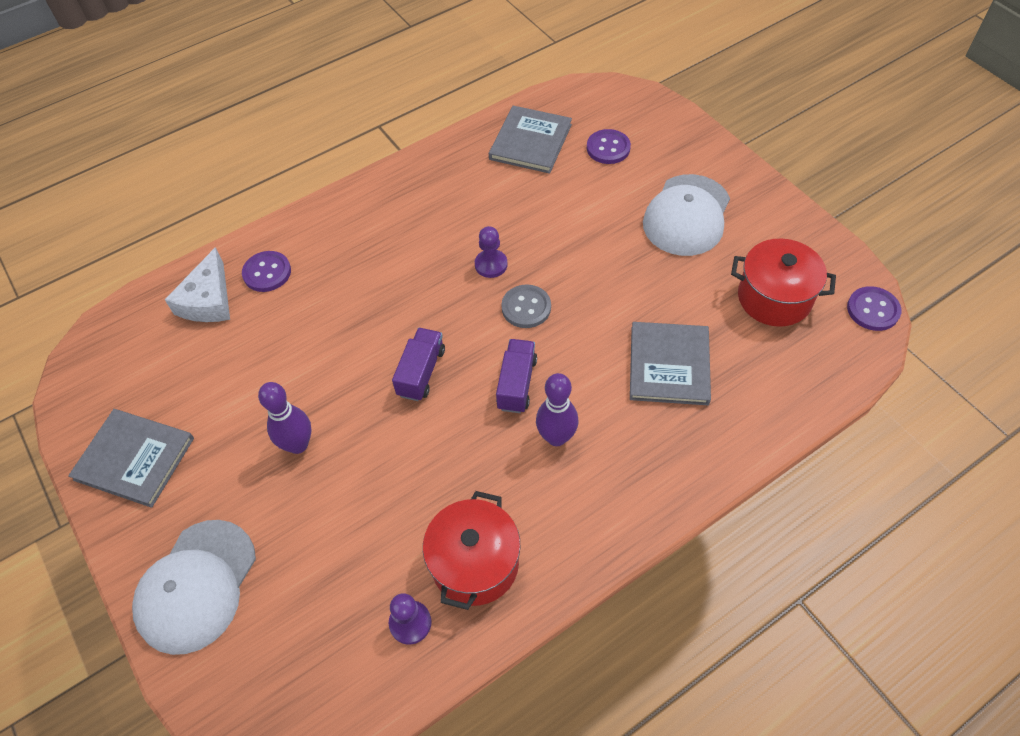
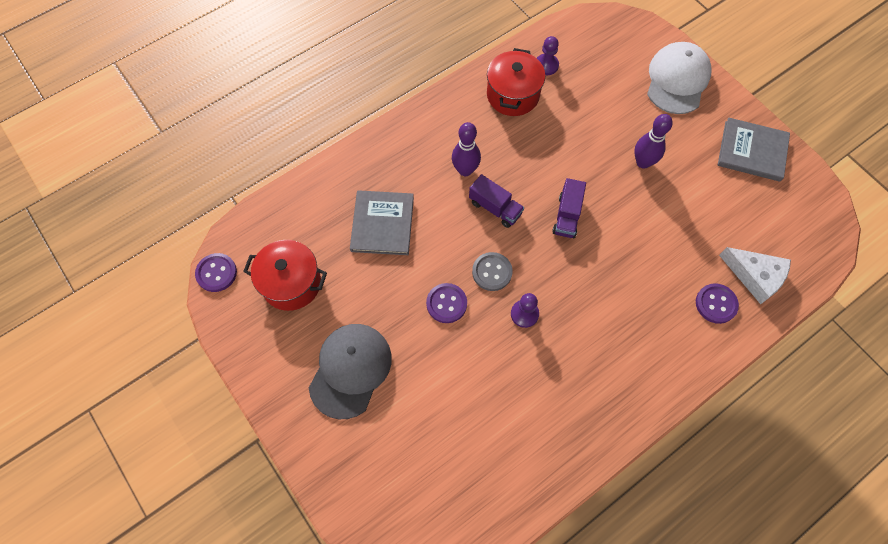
camera: 175 degrees right, 10 degrees up
(208, 300) = (755, 276): white cheese -> white cheese turned 120 degrees clockwise
(516, 384) = (495, 208): purple truck -> purple truck turned 60 degrees counterclockwise
(530, 142) = (498, 469): grey book -> none
(608, 148) = (418, 460): purple button -> purple button (446, 303)
(687, 215) = (350, 370): white cap -> grey cap

